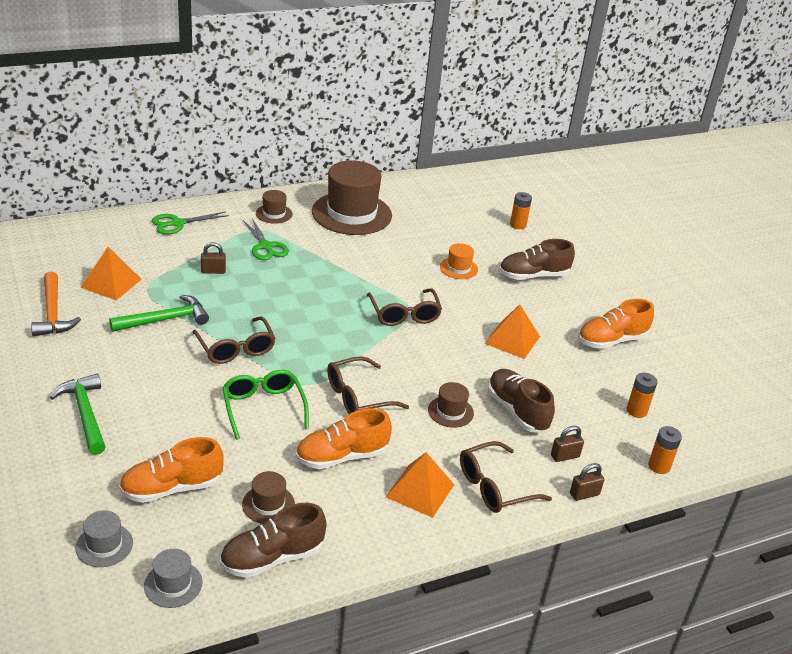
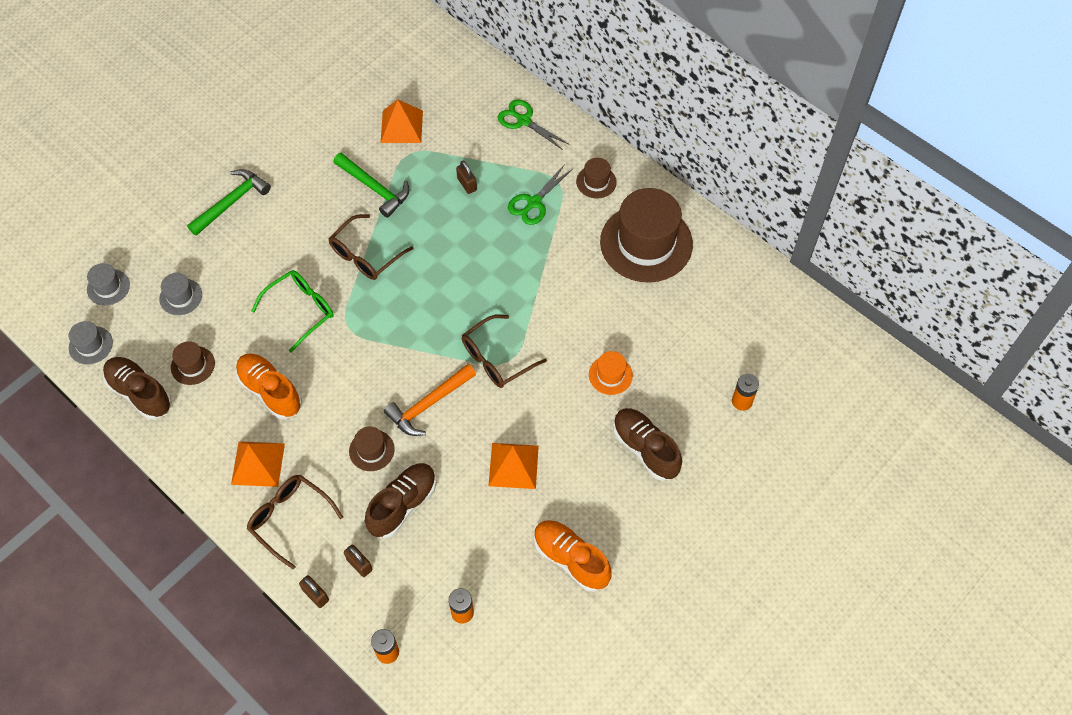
camera: 70 degrees right, 25 degrees up
(53, 313) = (338, 114): orange hammer -> orange hammer (429, 404)
(172, 488) = (181, 297): orange shoe -> grey hat
(358, 396) = (353, 371): brown glasses -> none

